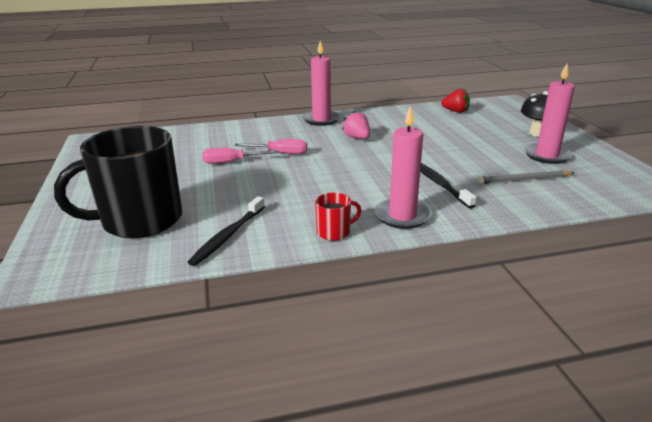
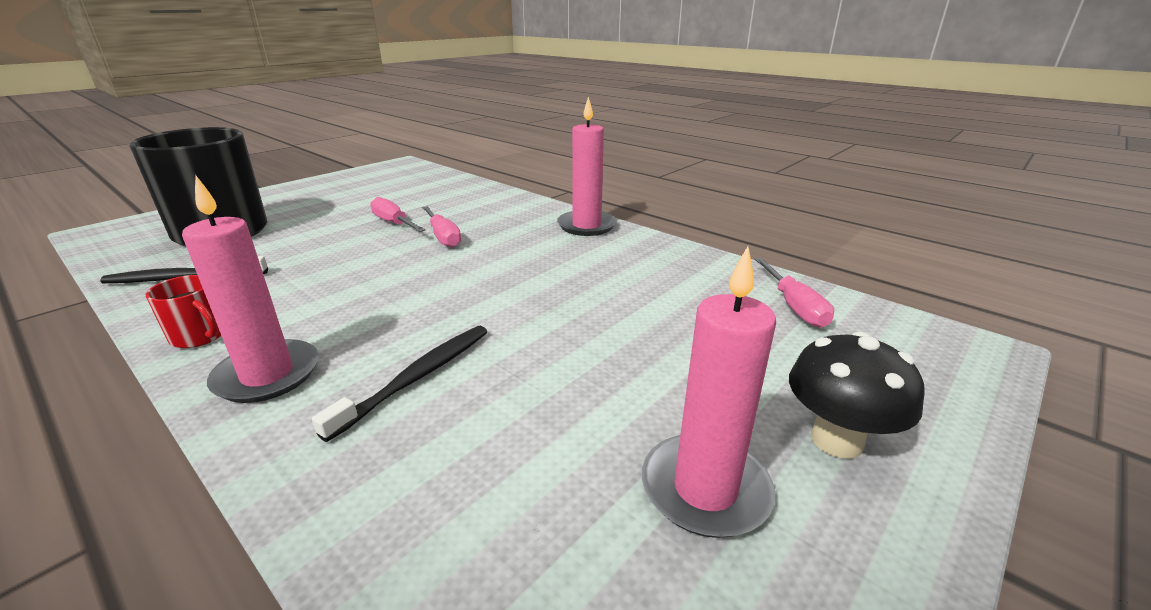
camera: 55 degrees right, 0 degrees up
(357, 138) = (549, 263): pink strawberry -> none
(455, 111) = (794, 306): red strawberry -> pink screwdriver
(523, 180) = (513, 482): grey pencil -> none

